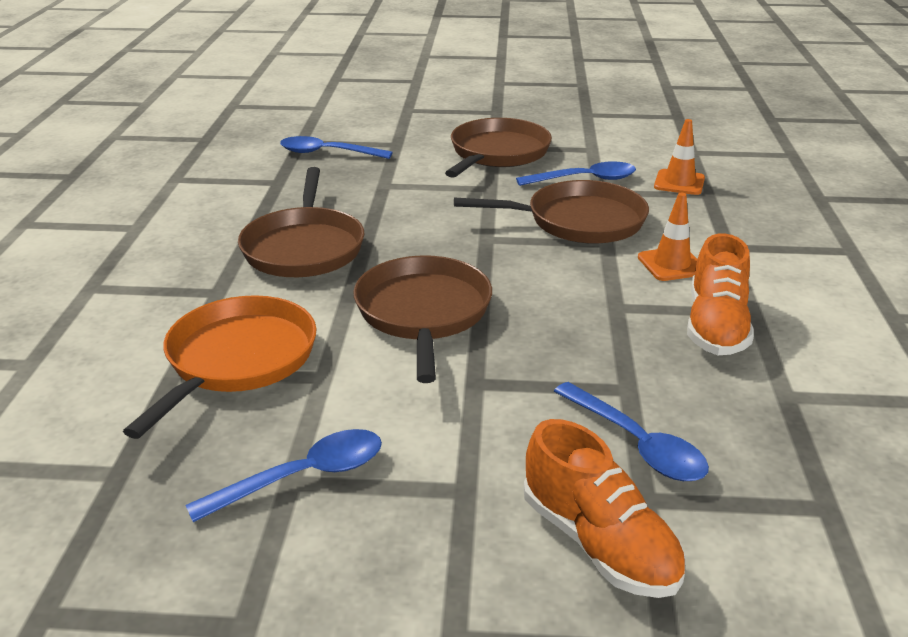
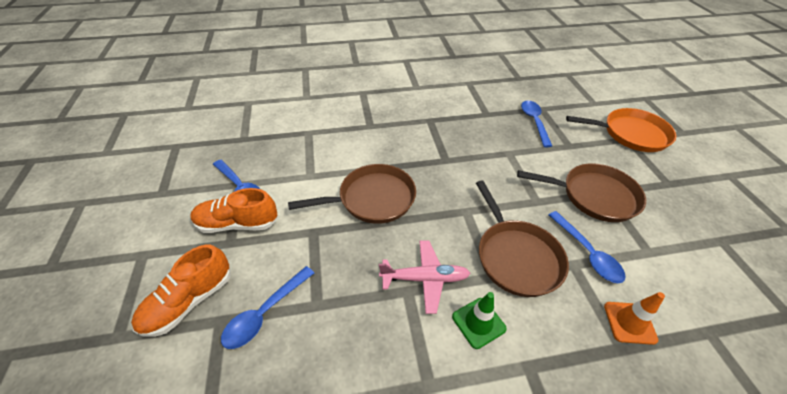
camera: 75 degrees right, 15 degrees up
(237, 360) = (318, 147): orange pan -> orange pan (631, 134)
(304, 247) = (421, 141): brown pan -> none
(599, 290) = (424, 279): none -> pink plane
(671, 264) = (478, 322): orange traffic cone -> green traffic cone
(716, 326) = (400, 357): orange shoe -> orange shoe (238, 224)

